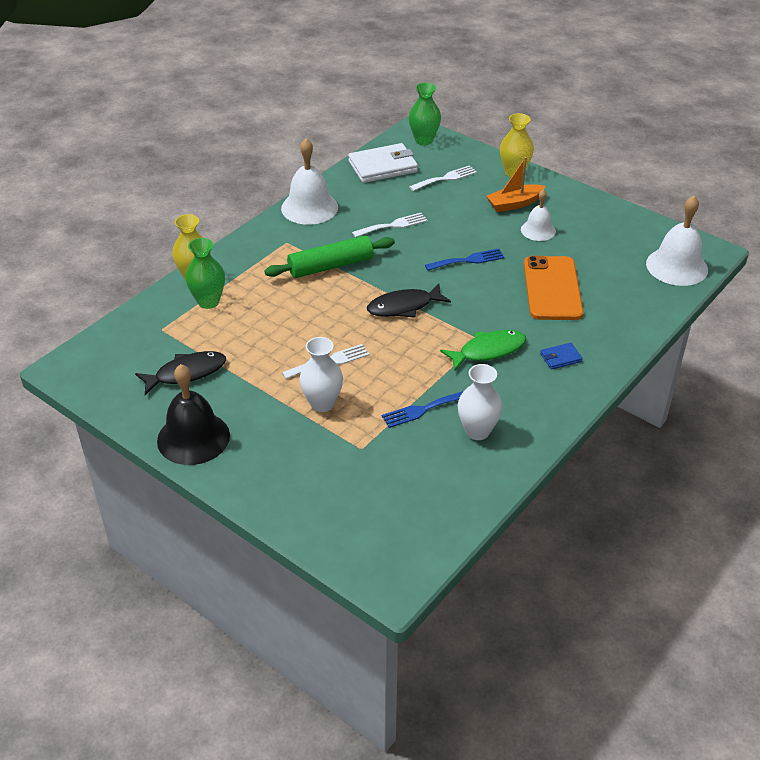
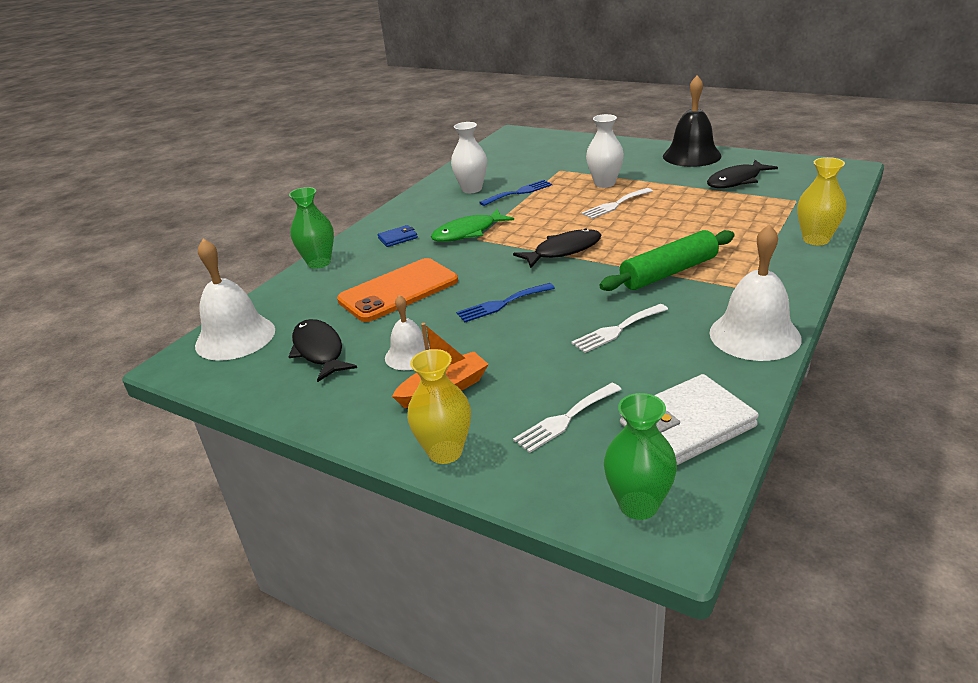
camera: 175 degrees right, 10 degrees down
(208, 301) = (775, 224): green vase -> green vase (319, 263)
(552, 288) = (398, 291): orange phone -> orange phone turned 60 degrees clockwise
(604, 244) = (319, 351): none -> black fish

